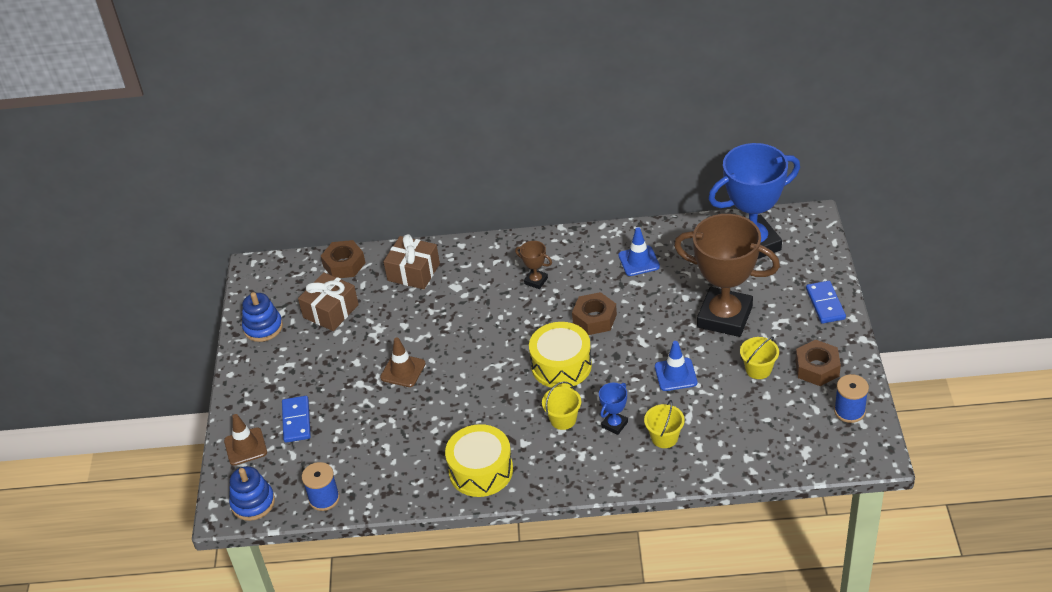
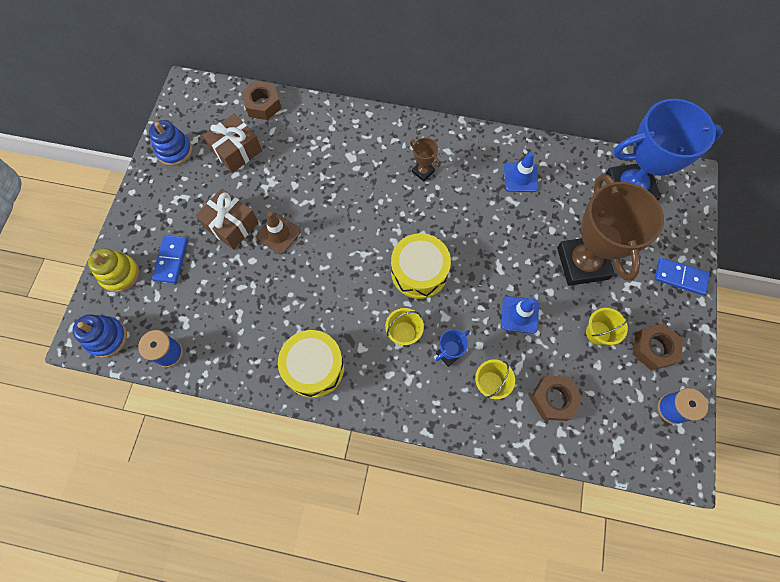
camera: 10 degrees right, 25 degrees up
(245, 447) = (120, 274): brown traffic cone -> yellow stacking toy
(413, 272) = (319, 130): brown gift -> brown gift (231, 225)
(594, 319) = (463, 229): brown nut -> brown nut (553, 399)
(724, 317) = (582, 263): brown trophy -> brown trophy turned 45 degrees clockwise
(825, 304) = (680, 277): blue domino -> blue domino turned 75 degrees counterclockwise

